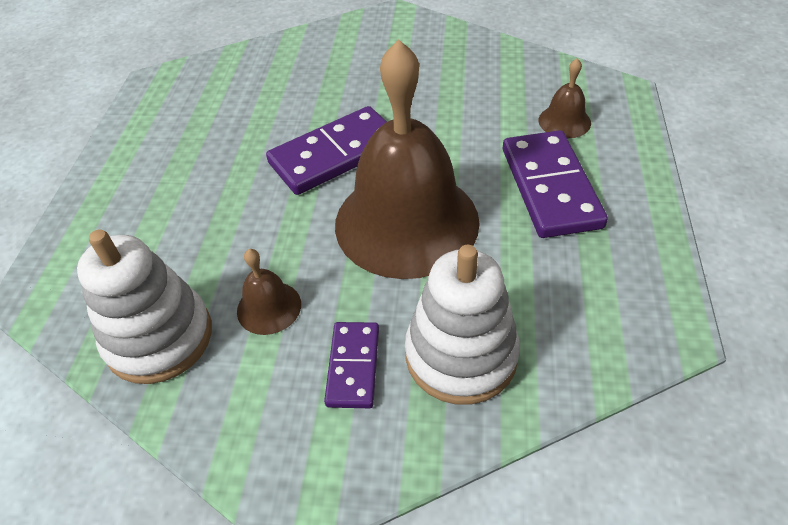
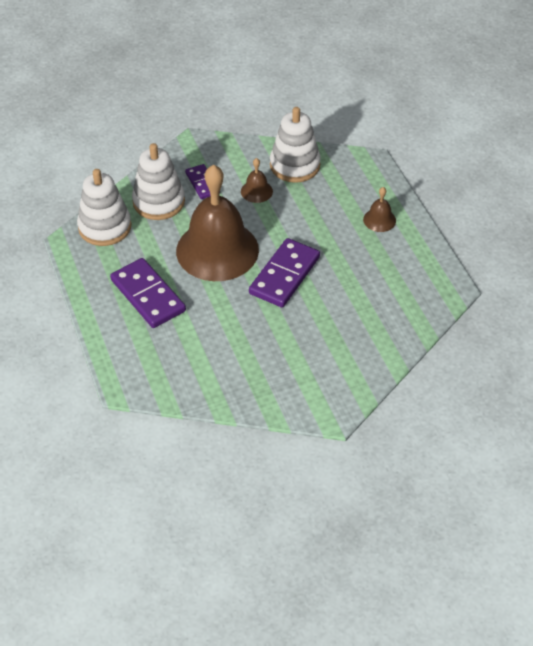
camera: 150 degrees right, 0 degrees up
(564, 121) = (155, 346): brown bell -> brown bell (379, 220)
(590, 336) = (105, 227): none -> white stacking toy

